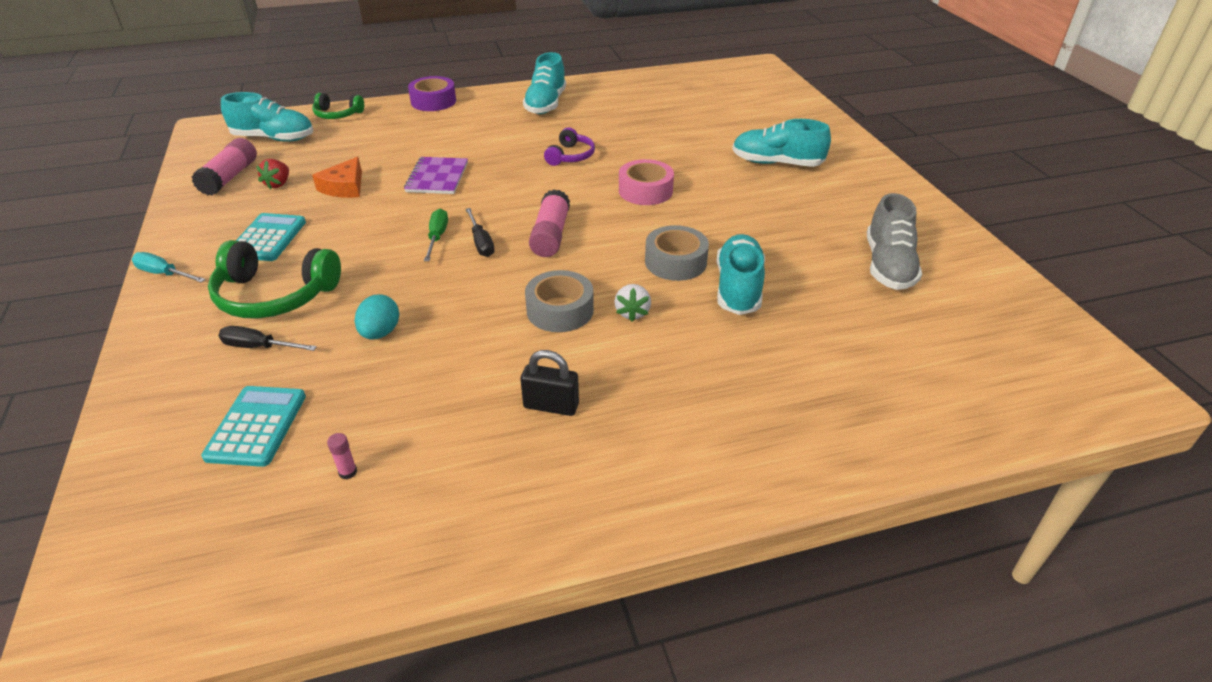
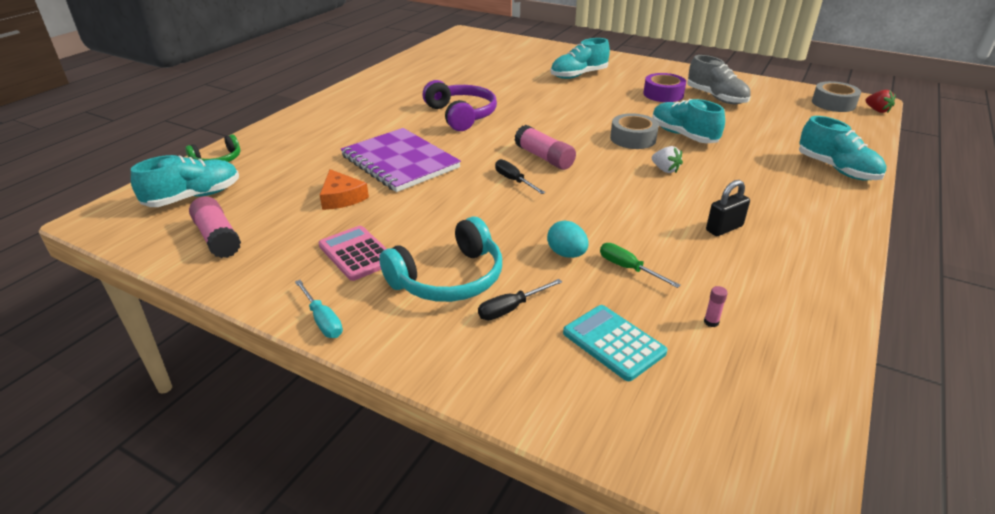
camera: 45 degrees left, 5 degrees down
(164, 274) = (322, 320): turquoise screwdriver -> turquoise screwdriver turned 105 degrees counterclockwise
(268, 238) = (357, 254): turquoise calculator -> pink calculator
(275, 295) = (449, 278): green headphones -> turquoise headphones
(278, 184) = (278, 221): red strawberry -> red strawberry (877, 110)
(433, 101) = (285, 122): purple tape -> purple tape (663, 94)
(437, 177) = (400, 162): purple notebook -> purple notebook, size x1.70
(437, 237) = (480, 191): green screwdriver -> green screwdriver (628, 268)
(481, 243) = (514, 180): black screwdriver -> black screwdriver turned 150 degrees counterclockwise
(546, 104) = (378, 94): turquoise shoe -> turquoise shoe (836, 169)
(560, 310) = (631, 188): grey tape -> grey tape (833, 103)
(570, 156) = (461, 115): purple headphones -> purple headphones, size x1.74
(645, 191) = (544, 114): pink tape -> none

